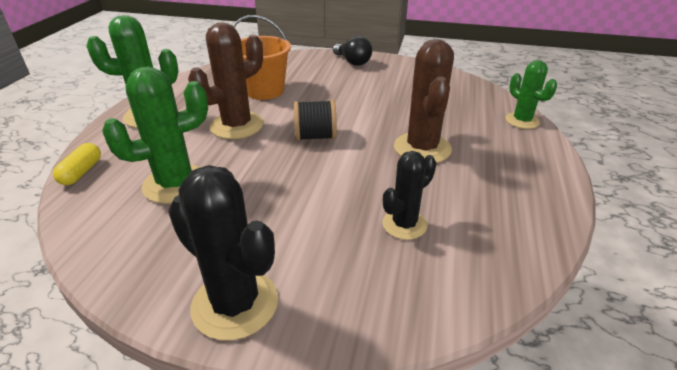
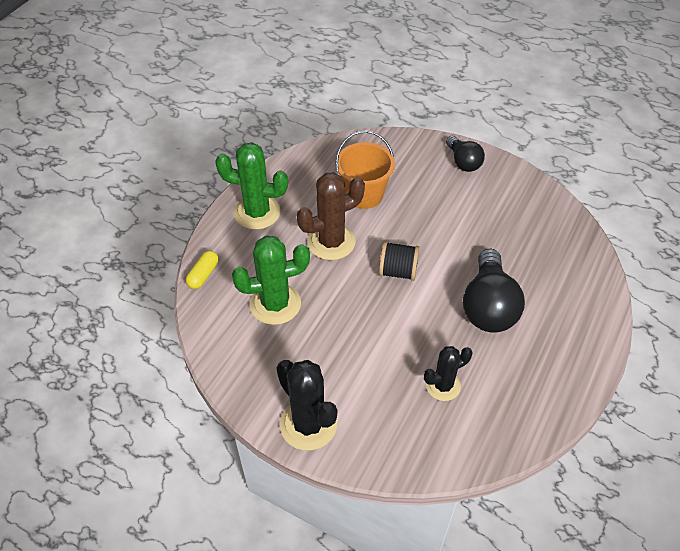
camera: 15 degrees right, 15 degrees up
(422, 148) = (488, 306): brown cactus -> black light bulb
(522, 121) = (599, 289): green cactus -> none

